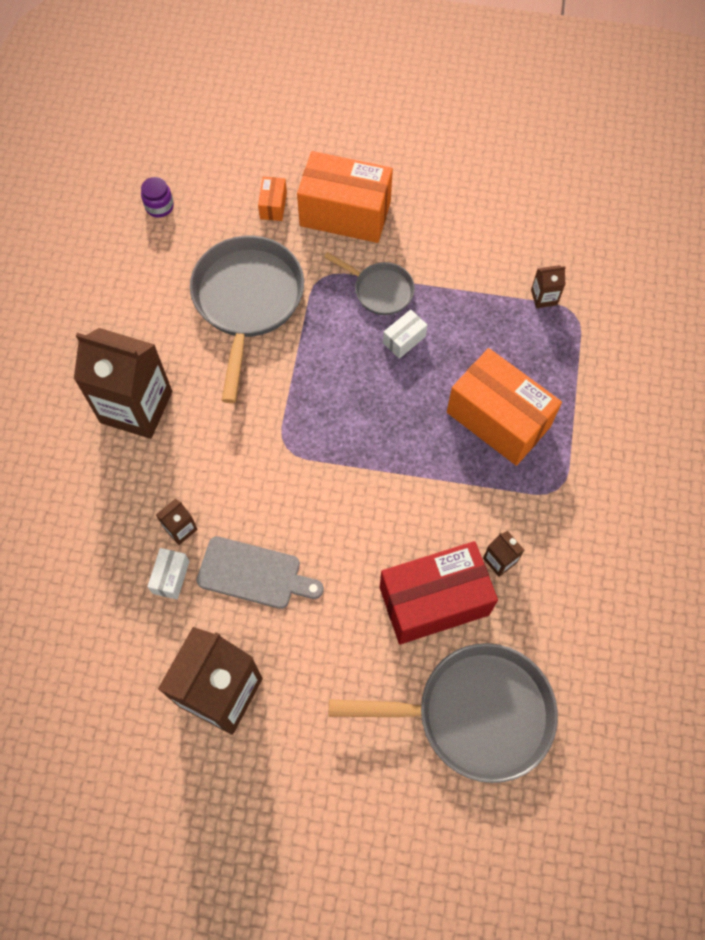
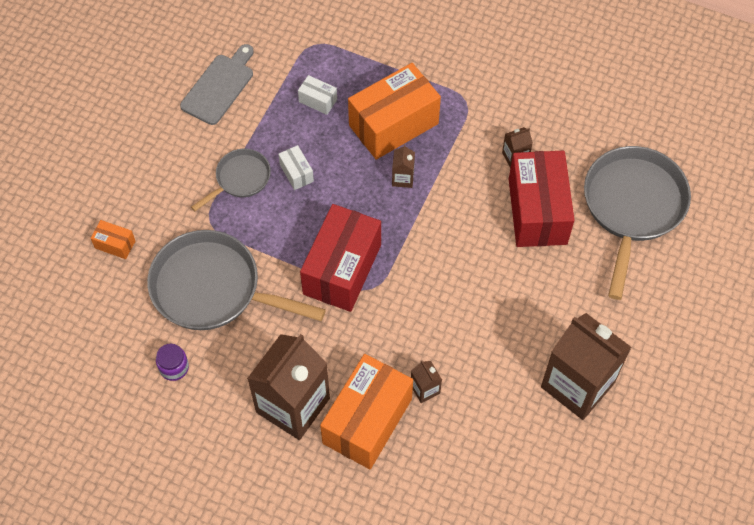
camera: 75 degrees left, 5 degrees down
(159, 206) = (75, 345): purple jar -> purple jar (174, 367)
(171, 577) = (468, 405): white box -> white box (318, 100)
(254, 574) = (481, 338): grey cutting board -> grey cutting board (219, 87)
(301, 413) = (342, 269): none -> red box
(345, 213) = (148, 187): orange box -> orange box (367, 421)
(544, 297) = (291, 60): brown carton -> brown carton (403, 178)

